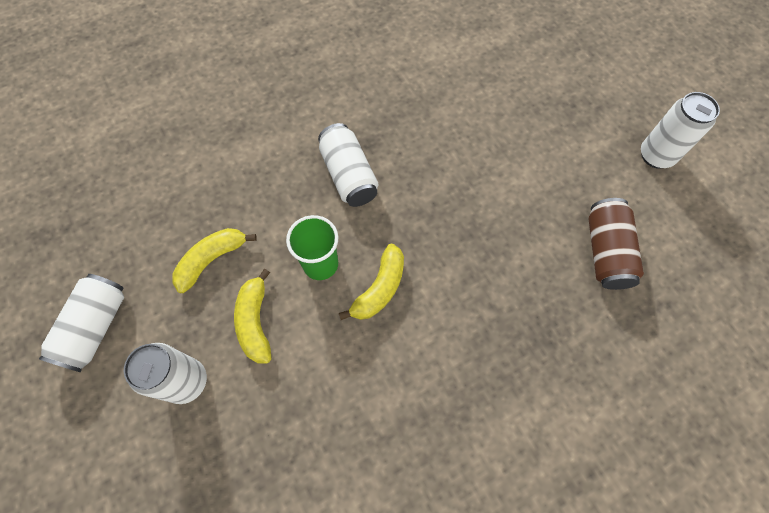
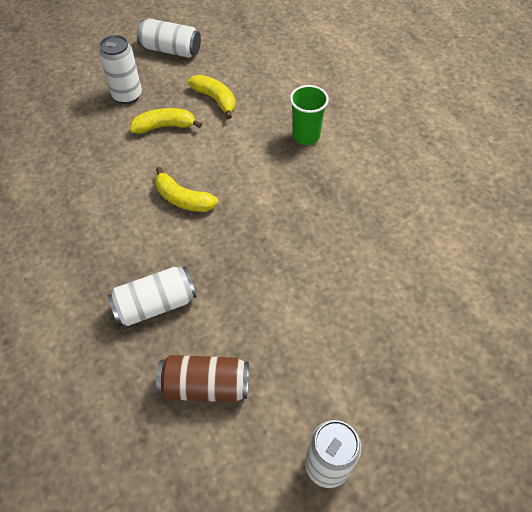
camera: 90 degrees right, 10 degrees down
(320, 264) = (207, 161): green cup -> green cup (306, 136)
(349, 175) = (291, 177): white can -> white can (155, 304)

